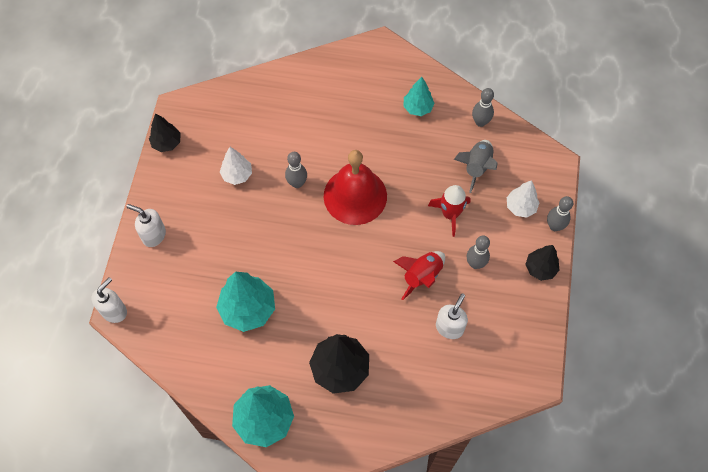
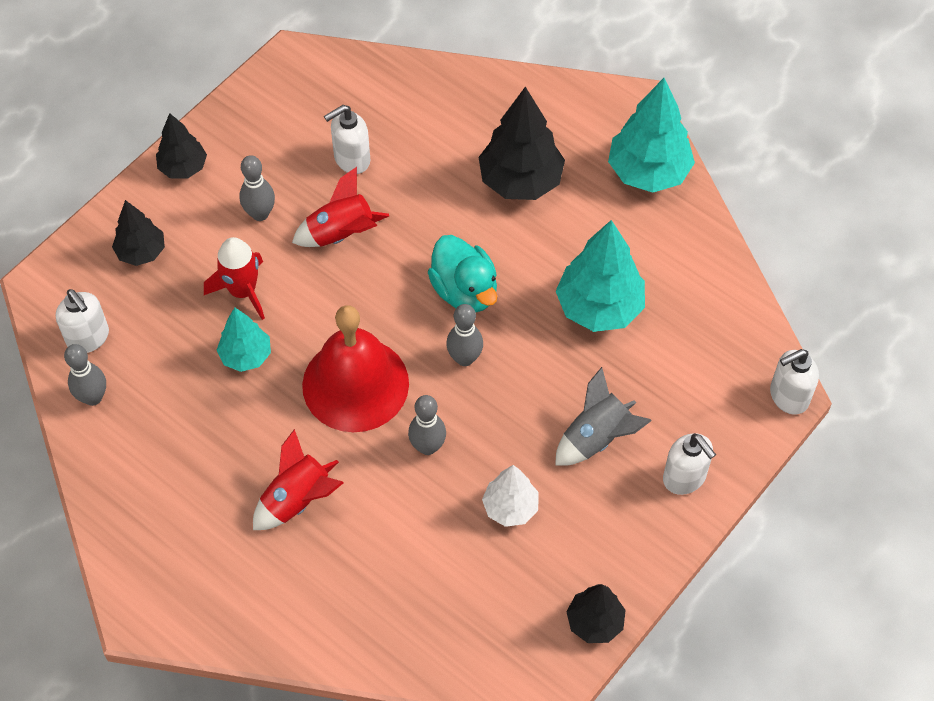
camera: 150 degrees left, 5 degrees down
(330, 279) = (465, 291): none -> turquoise duck
(344, 126) = (298, 500): none -> red rocket
(417, 108) = (166, 470): turquoise tree -> turquoise tree (246, 356)
(476, 167) = (154, 335): grey rocket -> grey rocket (597, 438)
(508, 148) = (88, 338): none -> white soap dispenser
(520, 207) = (141, 252): white tree -> black tree
(554, 226) = (119, 206): grey bowling pin -> grey bowling pin (464, 358)

